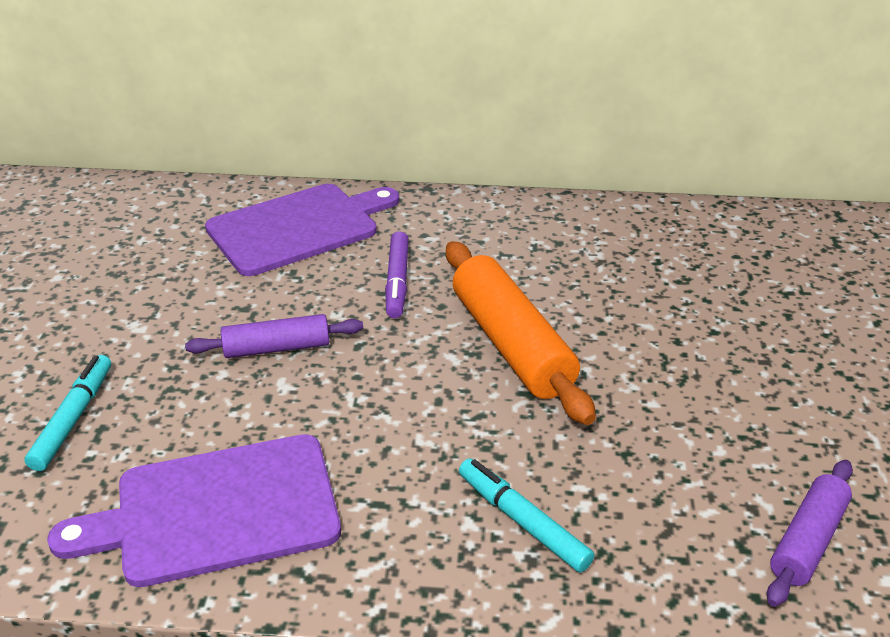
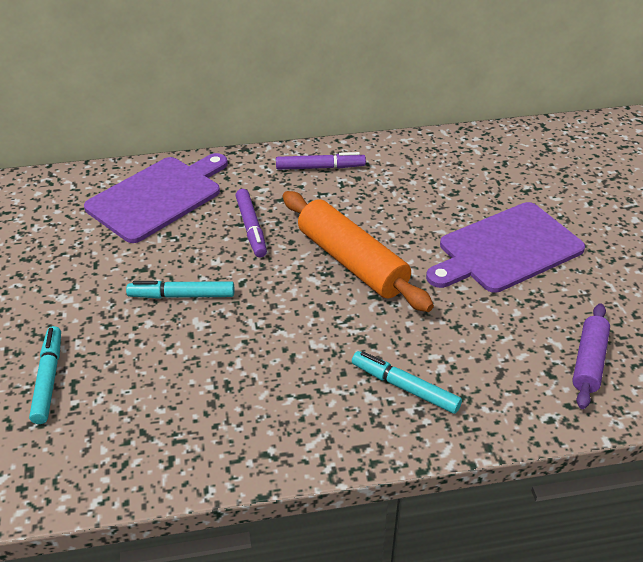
camera: 15 degrees left, 5 degrees up
(217, 510) = (189, 424): purple cutting board -> purple cutting board (506, 249)
(277, 348) = (182, 296): purple rolling pin -> turquoise marker
(514, 223) = (320, 167): none -> purple marker

